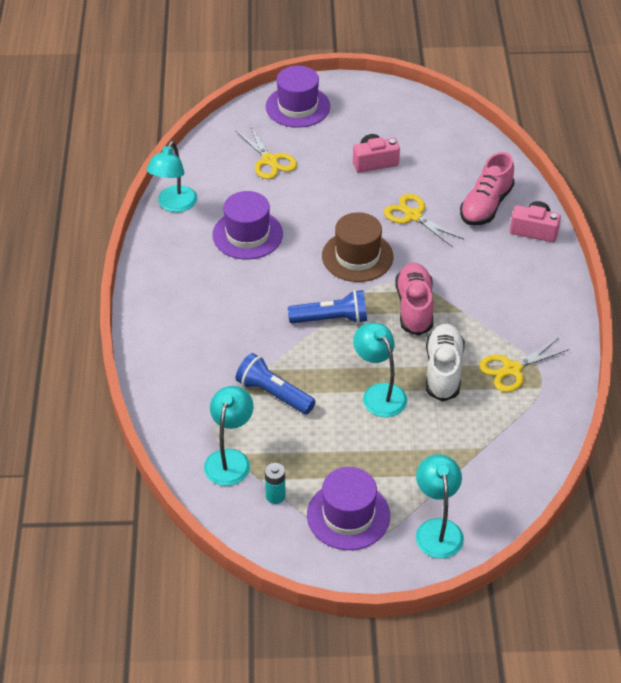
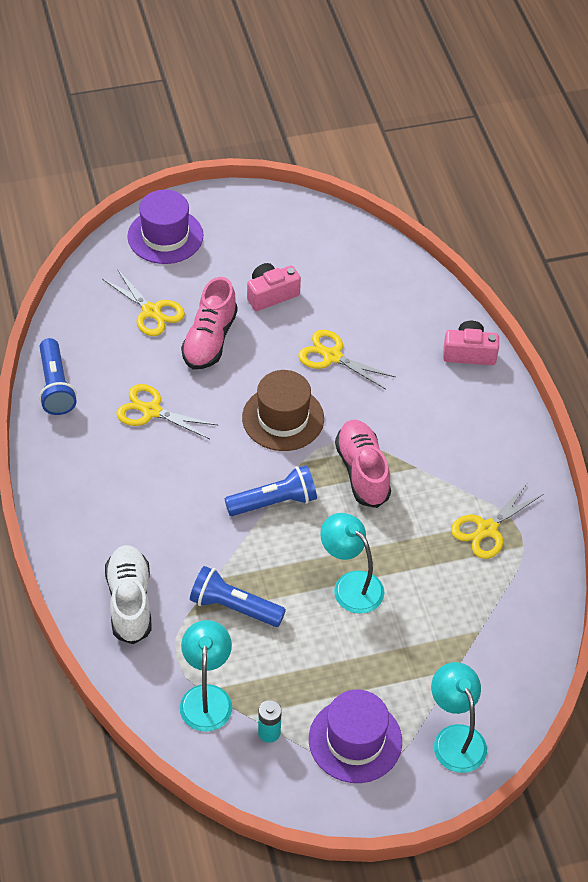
camera: 15 degrees left, 5 degrees up
(174, 205) = (56, 386): turquoise lamp -> blue flashlight
(247, 234) = (151, 411): purple hat -> yellow scissors
(443, 370) = (413, 544): white shoe -> white shoe (130, 601)
(486, 205) = (409, 330): pink shoe -> pink shoe (209, 340)

